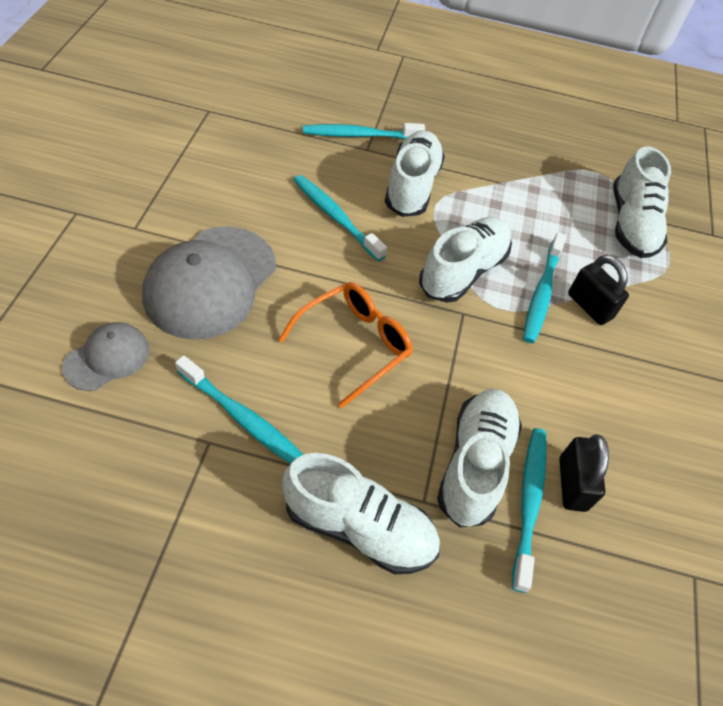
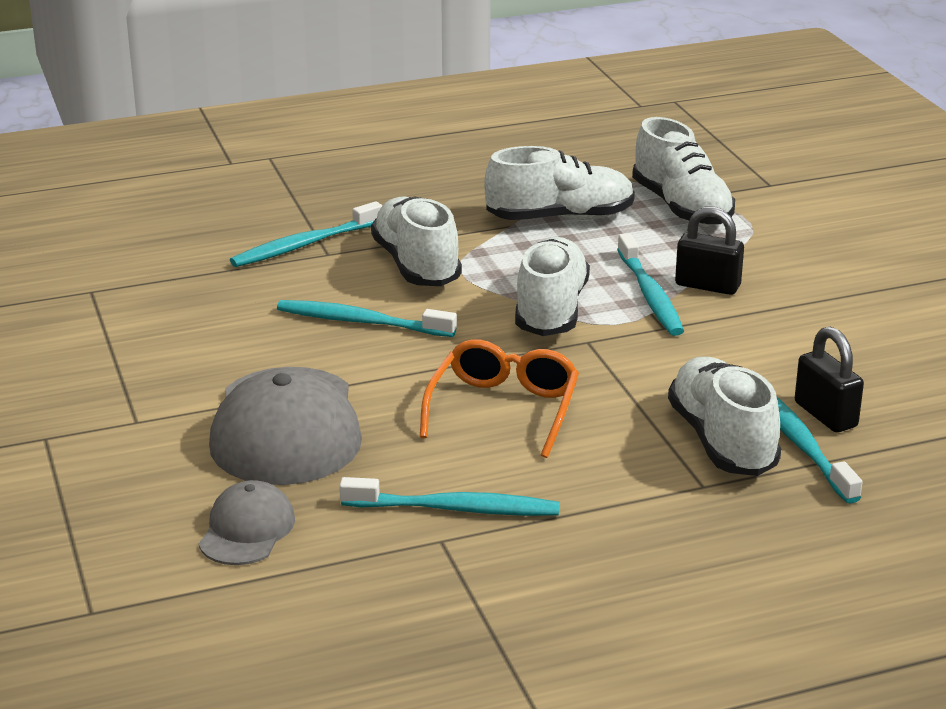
camera: 25 degrees left, 25 degrees down
(359, 527) = (662, 529): white shoe -> white shoe (560, 218)

